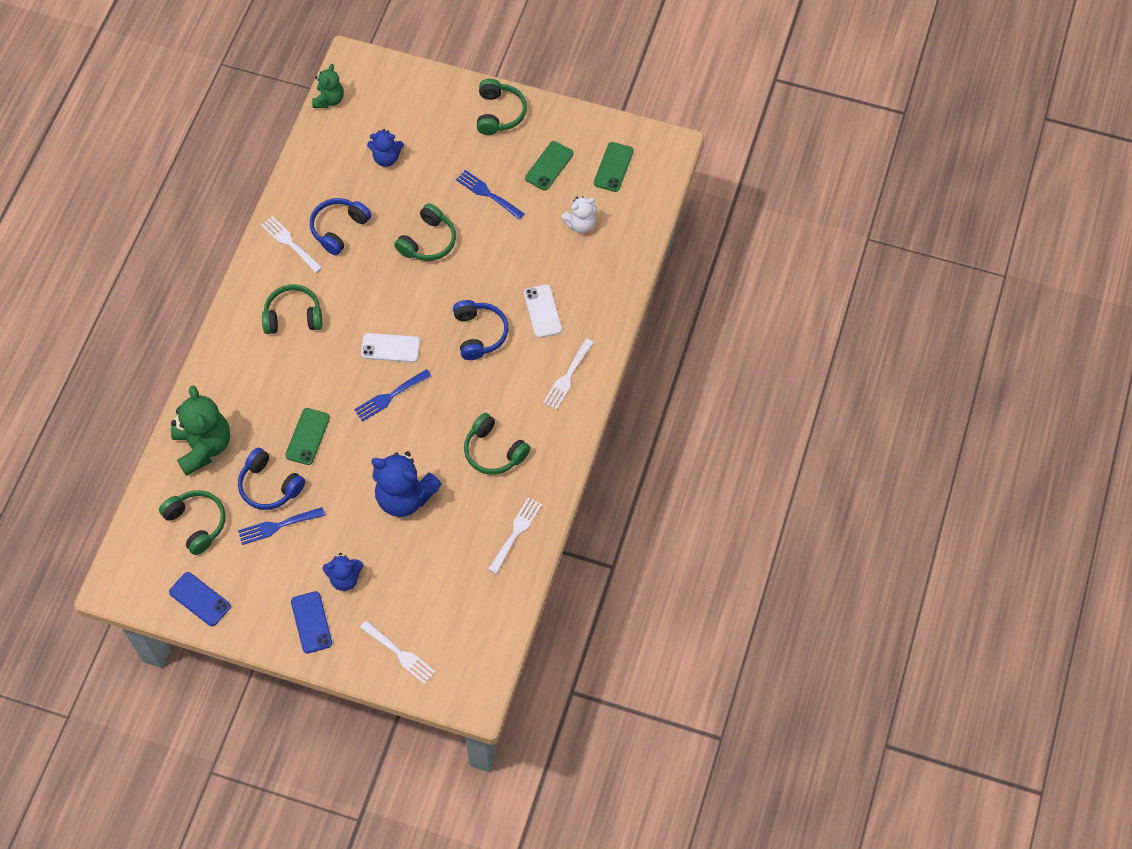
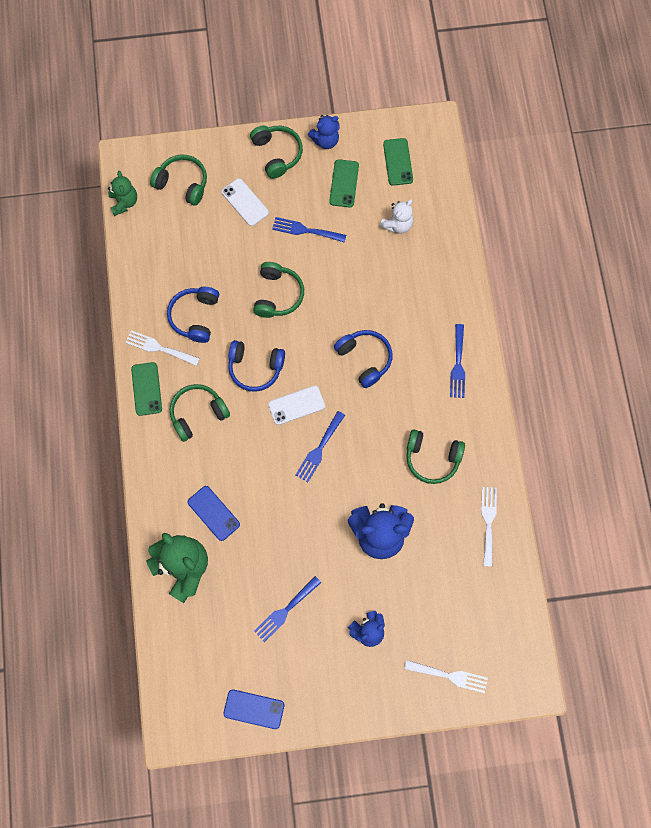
camera: 25 degrees left, 10 degrees up
(197, 523) = (214, 641): green headphones -> green headphones (182, 183)
(269, 486) = (259, 577): blue headphones -> blue headphones (255, 368)
(307, 436) = (268, 517): green phone -> green phone (146, 389)
(311, 622) = (360, 684): blue phone -> blue phone (213, 513)
(386, 158) = (202, 234): blue teddy bear -> blue teddy bear (325, 140)
(542, 311) = (407, 315): white phone -> white phone (245, 202)
(567, 377) = (458, 365): white fork -> blue fork

